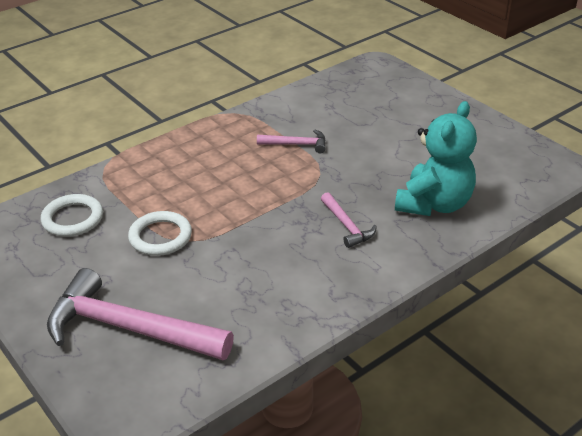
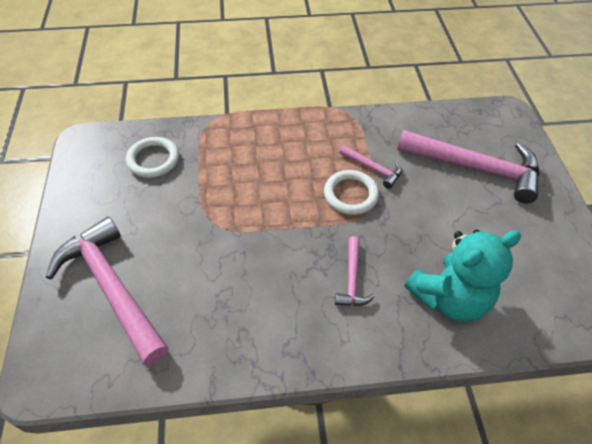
camera: 30 degrees right, 15 degrees up
(160, 237) = (199, 210): white ring -> white ring (350, 194)
(381, 111) = (475, 168): none -> pink hammer

